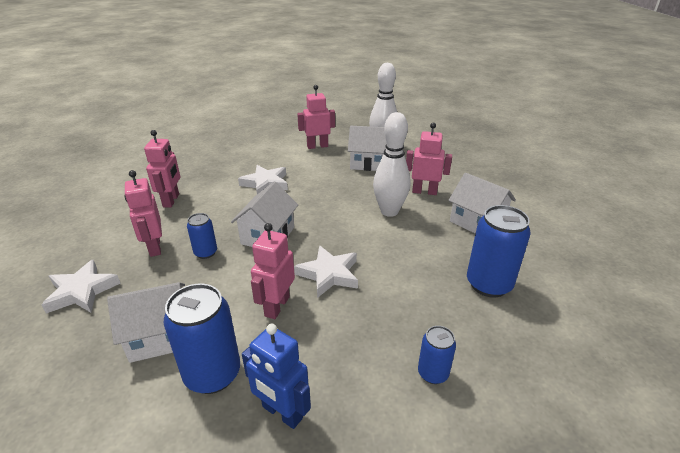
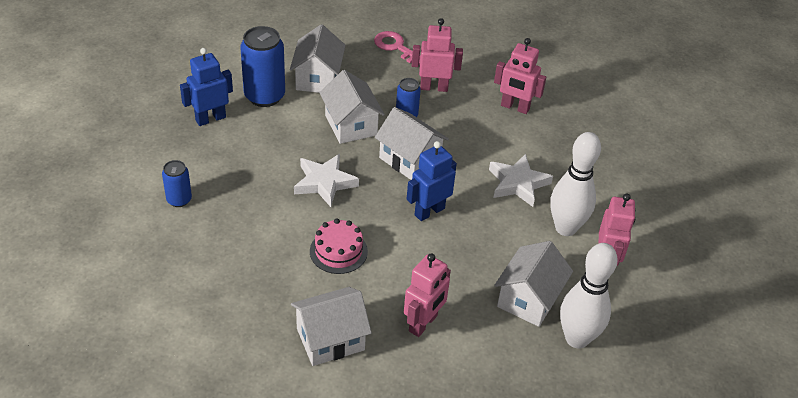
camera: 110 degrees right, 10 degrees up
(82, 291) = (396, 47): white star -> pink key
(236, 283) = (351, 125): none -> white house
(276, 306) = (307, 140): pink robot -> none
(322, 212) = (429, 211): none -> blue robot
(389, 211) = (398, 268): white bowling pin -> white bowling pin (565, 228)
(399, 242) = (338, 251): none -> pink cake
(488, 284) = (233, 287): blue can -> none

